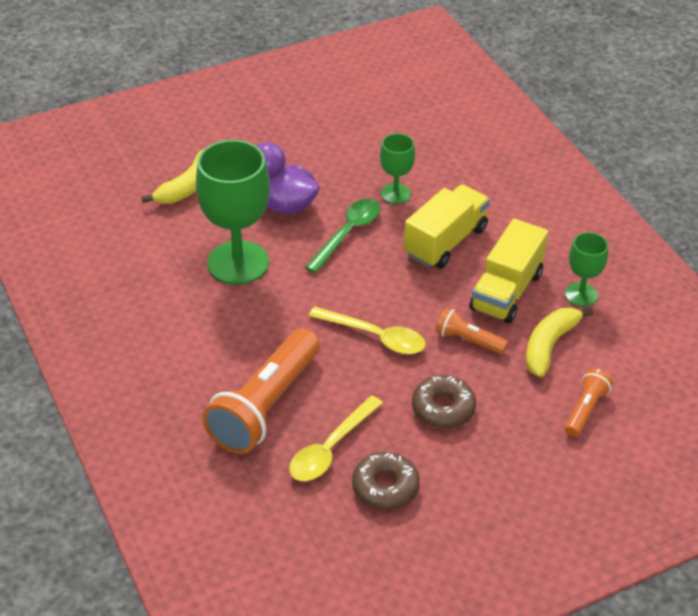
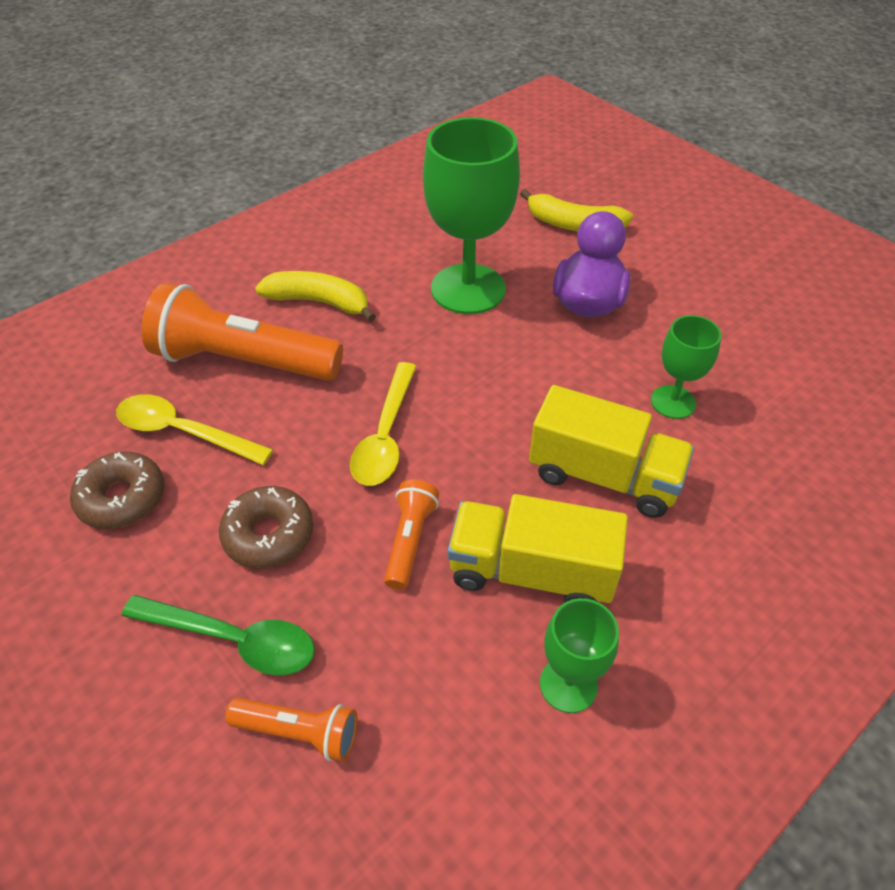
camera: 75 degrees right, 5 degrees up
(347, 234) = (566, 370): green spoon -> green spoon (233, 640)
(549, 346) = (430, 653): yellow banana -> yellow banana (319, 302)

